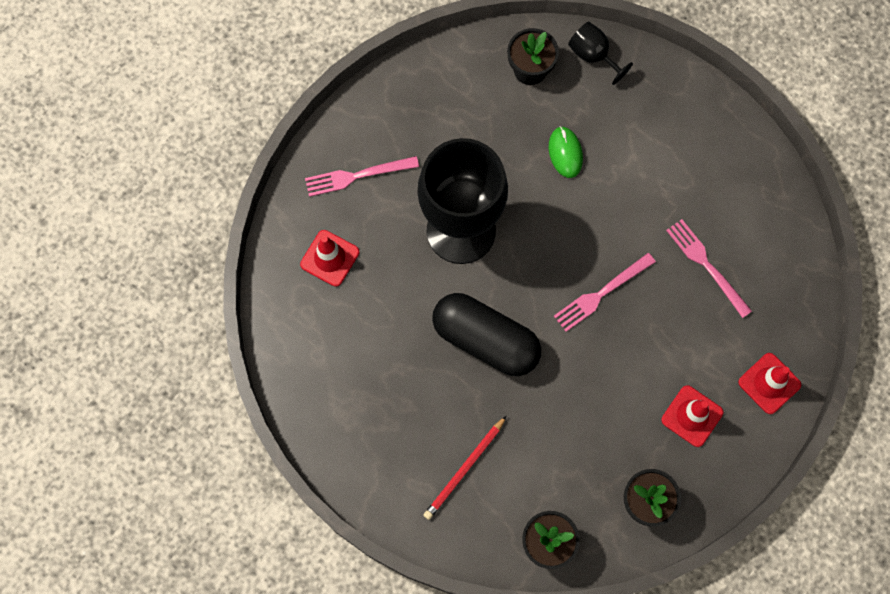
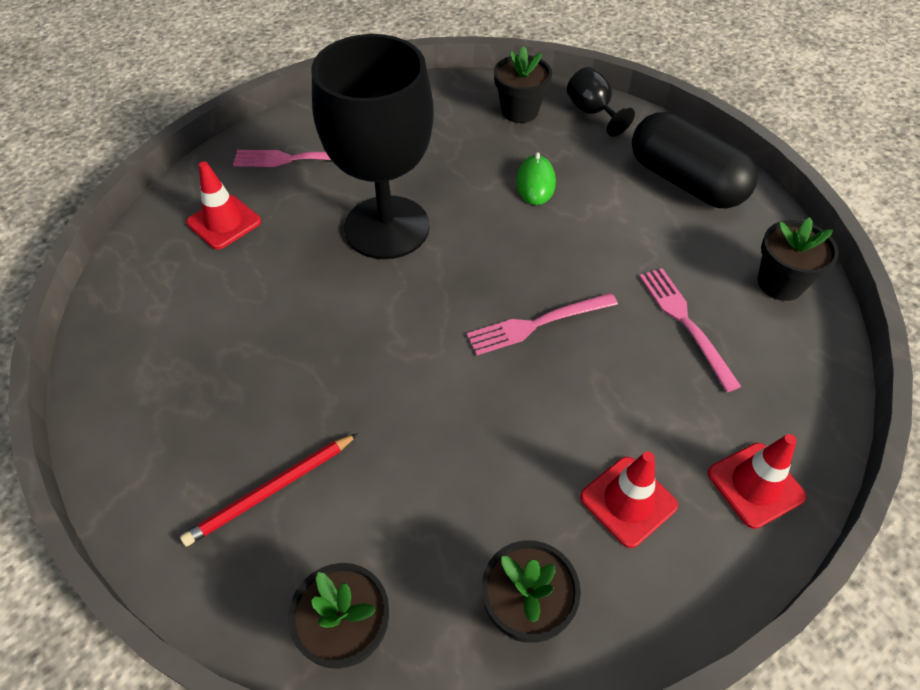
camera: 15 degrees right, 20 degrees down
(485, 340) = (368, 342): black capsule -> black capsule (685, 182)
(770, 210) = (780, 283): none -> black flower pot

